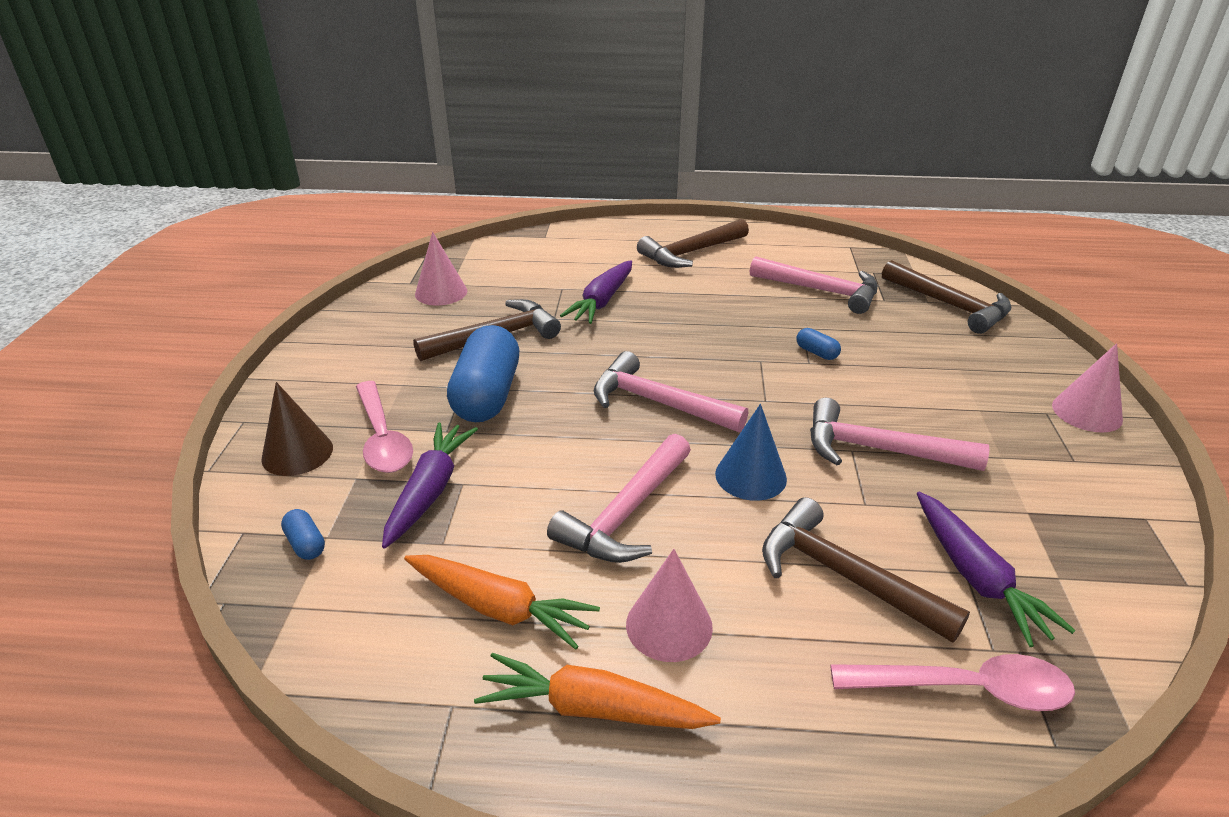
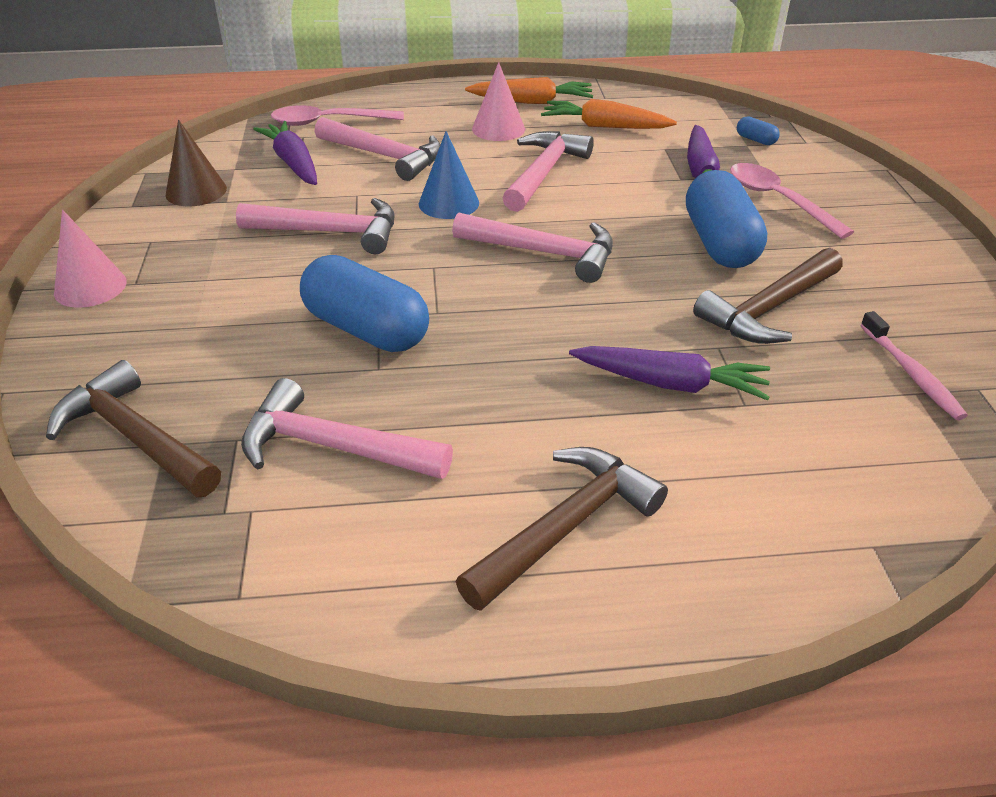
camera: 170 degrees right, 5 degrees up
(297, 453) = (834, 184): brown cone -> brown cone (196, 191)
(441, 292) = (911, 373): pink cone -> pink toothbrush
(602, 301) = (670, 383): purple carrot -> purple carrot turned 90 degrees clockwise
(816, 352) = (366, 329): blue capsule -> blue capsule, size x2.42
(844, 576) = (384, 156): brown hammer -> pink hammer

